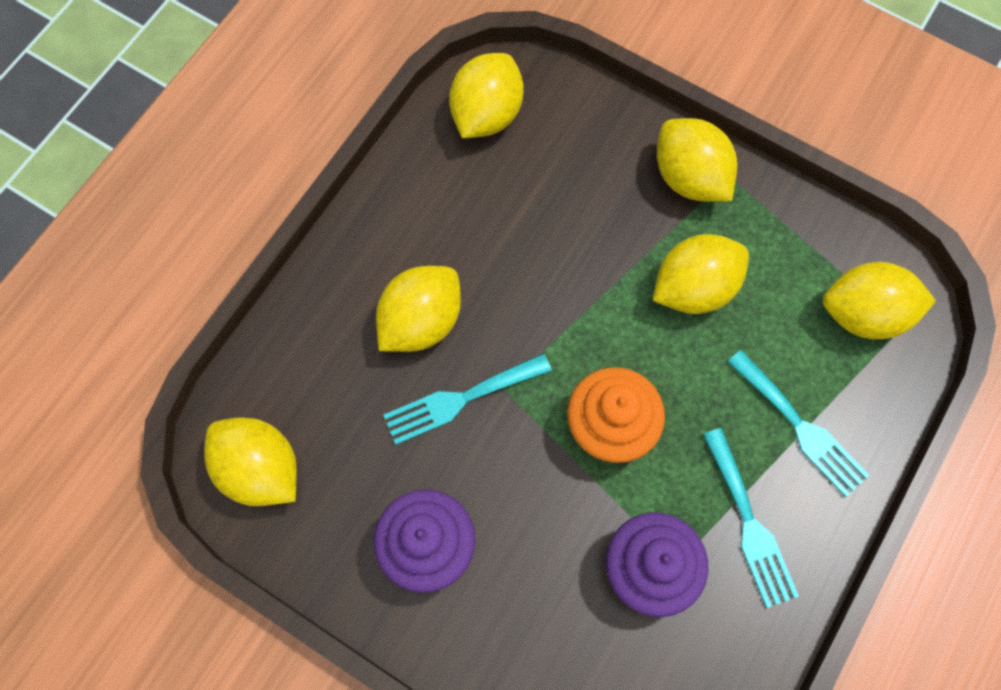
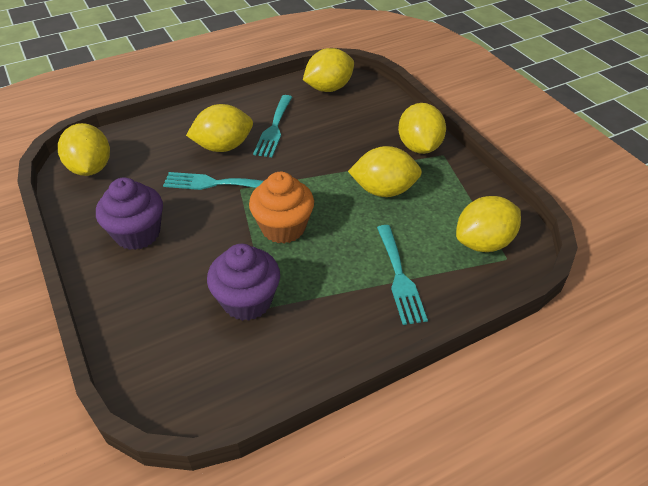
camera: 30 degrees right, 25 degrees down
(749, 524) = (328, 309): turquoise fork -> turquoise fork (274, 128)
(863, 314) = (483, 242): yellow lemon -> yellow lemon turned 60 degrees counterclockwise

